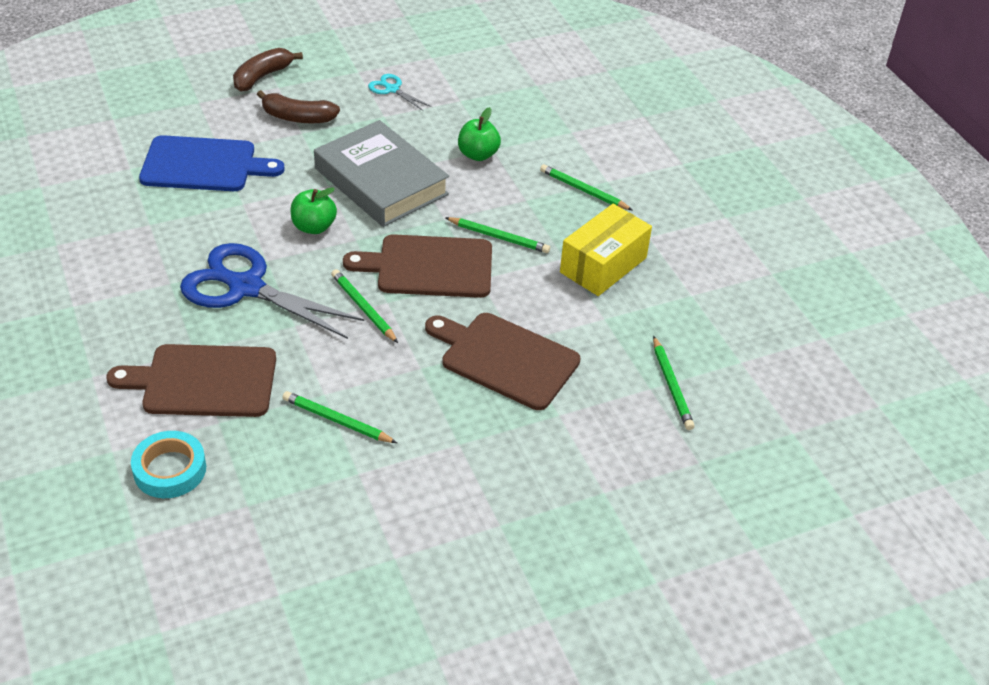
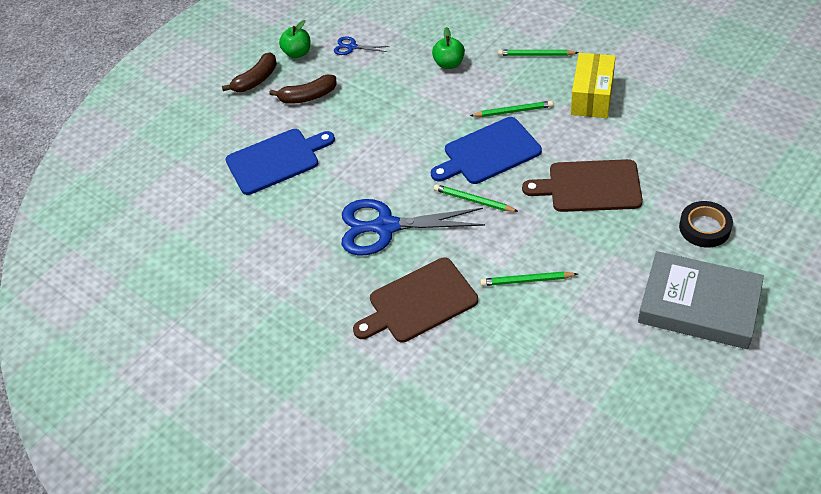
camera: 20 degrees left, 5 degrees up
(170, 469) = (453, 370): turquoise tape -> none
(262, 76) = (256, 80): brown banana -> brown banana turned 150 degrees counterclockwise
(314, 227) = (390, 164): green apple -> green apple (297, 53)
(381, 181) = (404, 112): grey book -> grey book (699, 305)
(392, 89) = (352, 47): turquoise scissors -> blue scissors
(429, 267) = (488, 152): brown cutting board -> blue cutting board
(593, 472) = (704, 228): none -> black tape
(672, 386) = (700, 151): green pencil -> none

